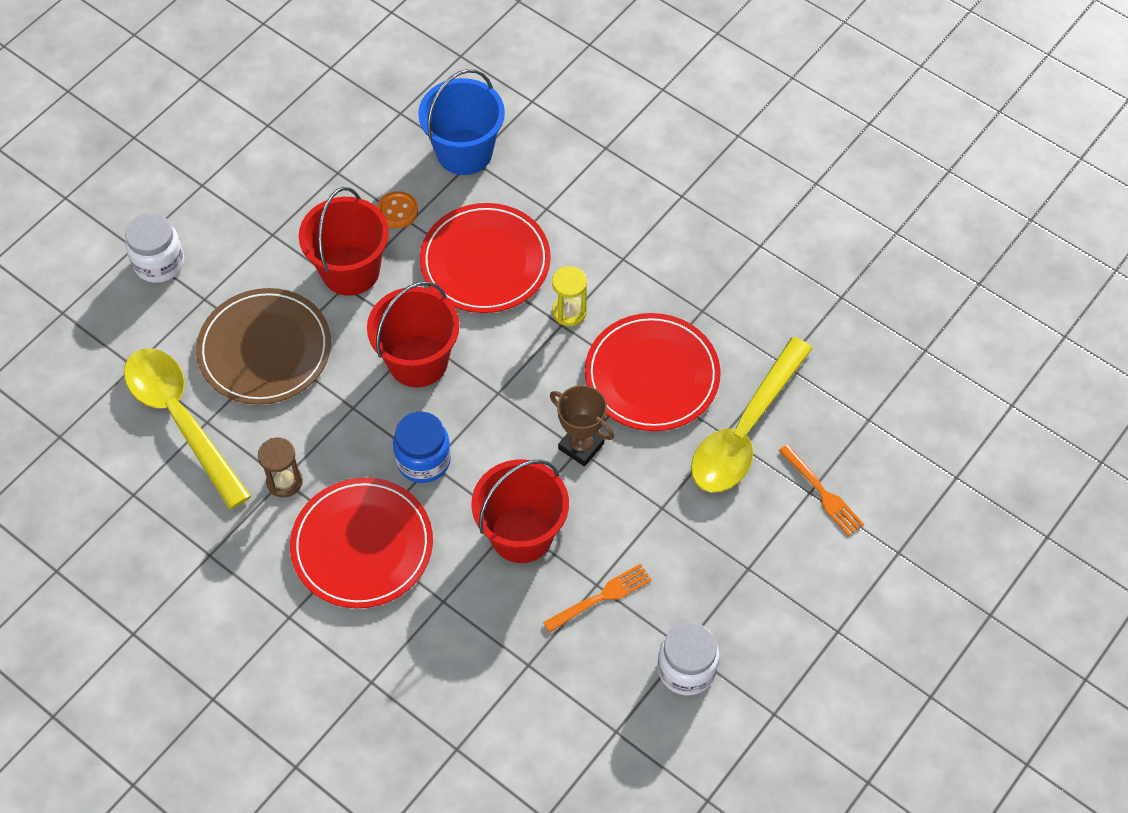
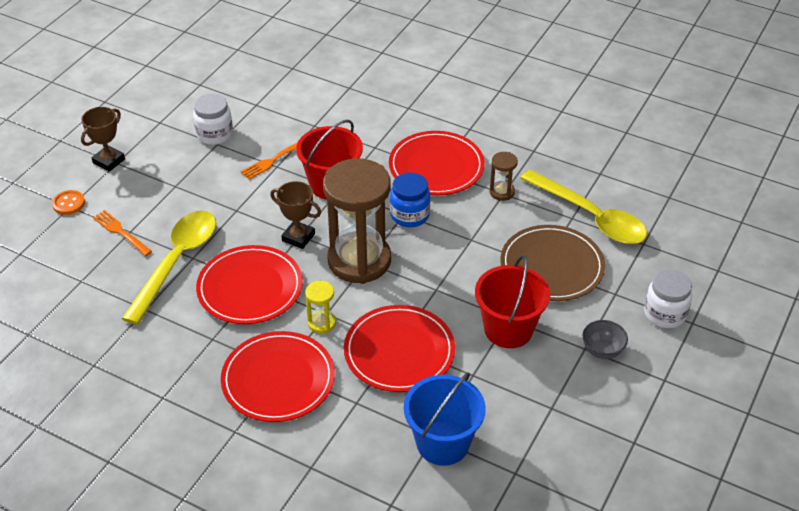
camera: 170 degrees right, 15 degrees down
(254, 228) = (602, 351): none -> grey bowl
(397, 211) = (486, 382): orange button -> orange button (68, 203)
(418, 361) = (433, 274): red bucket -> none
(507, 396) = (359, 260): none -> brown hourglass
(629, 248) = (278, 379): none -> red plate
(849, 636) = (109, 161): none -> brown trophy

